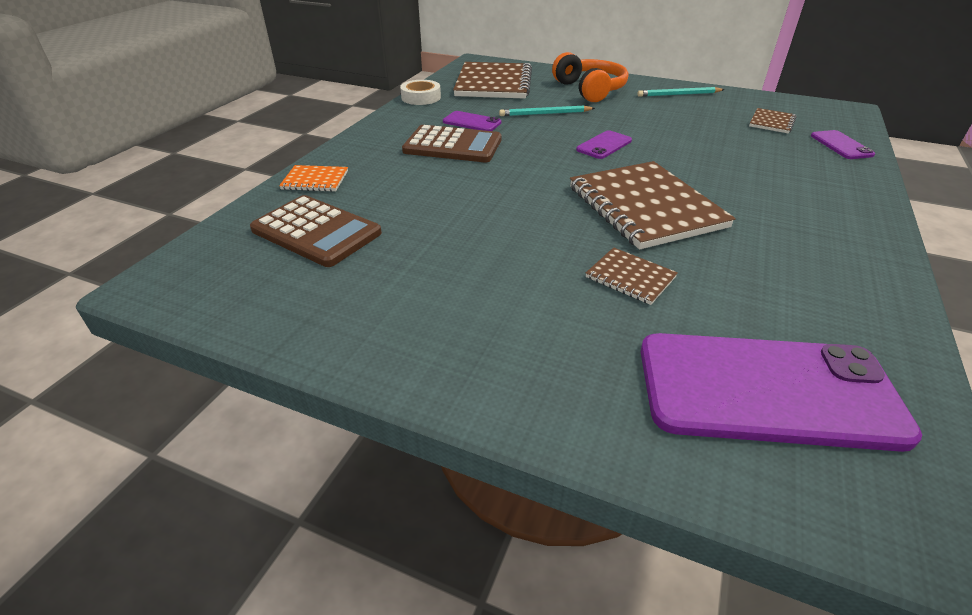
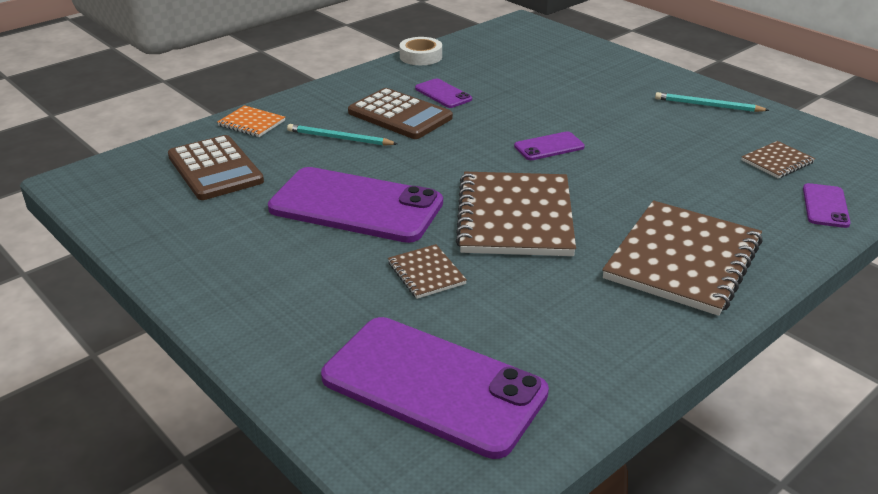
camera: 25 degrees right, 5 degrees down
(493, 83) = (511, 53): brown notebook -> brown notebook (683, 260)
(497, 232) = (356, 206): none -> purple phone
(545, 114) = (527, 99): turquoise pencil -> turquoise pencil (339, 138)
(590, 90) = (609, 80): orange headphones -> none

